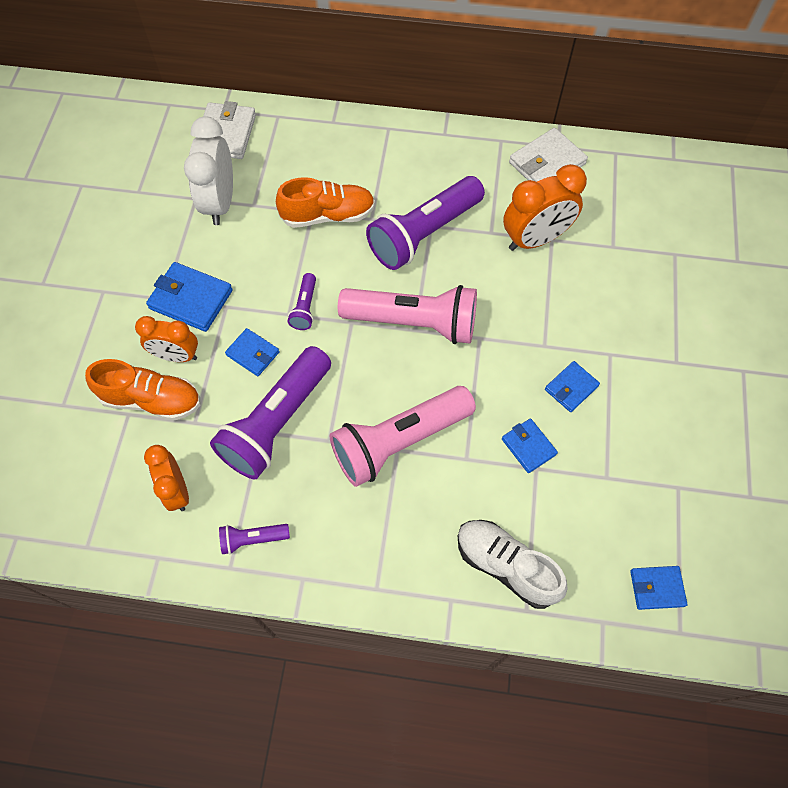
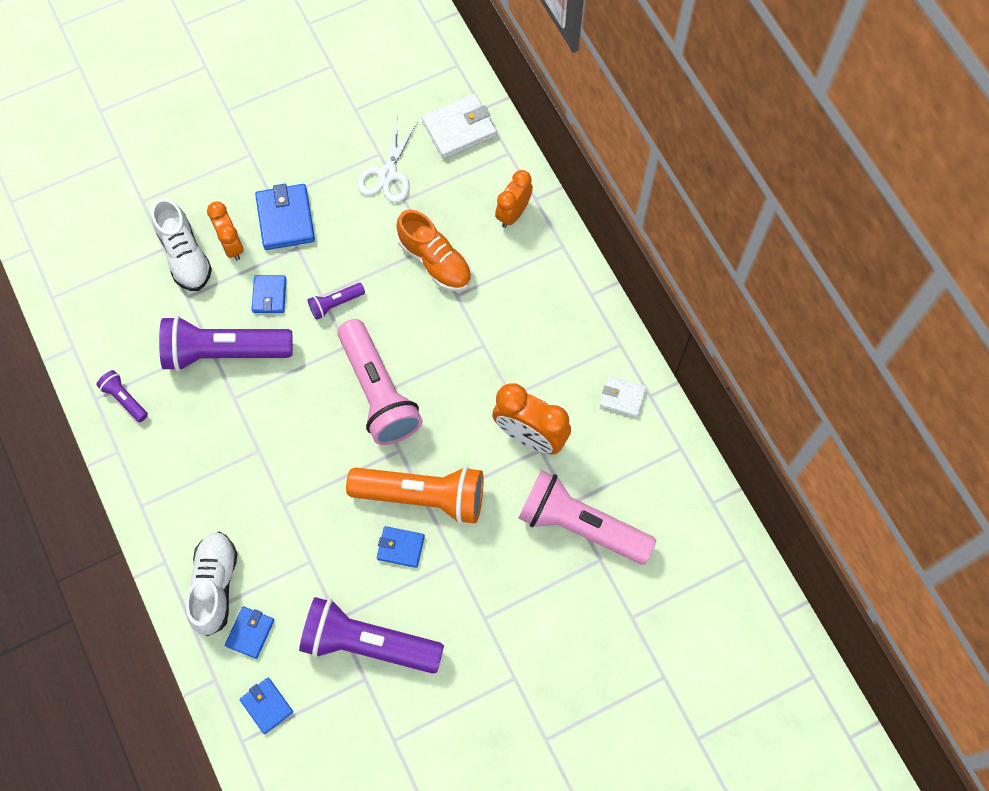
camera: 55 degrees right, 5 degrees up
(152, 400) = (185, 255): orange shoe -> white shoe
(177, 491) = (128, 324): orange clock -> orange clock (513, 213)
(220, 203) = (388, 174): white clock -> white scissors
(399, 442) = (265, 448): pink flashlight -> pink flashlight (580, 525)
(424, 234) = (470, 345): purple flashlight -> purple flashlight (367, 643)
(528, 447) = (325, 545): blue wallet -> blue wallet (250, 633)
(535, 344) = (423, 496): none -> orange flashlight
(547, 163) = (622, 397): white wallet -> white wallet, size x0.61

